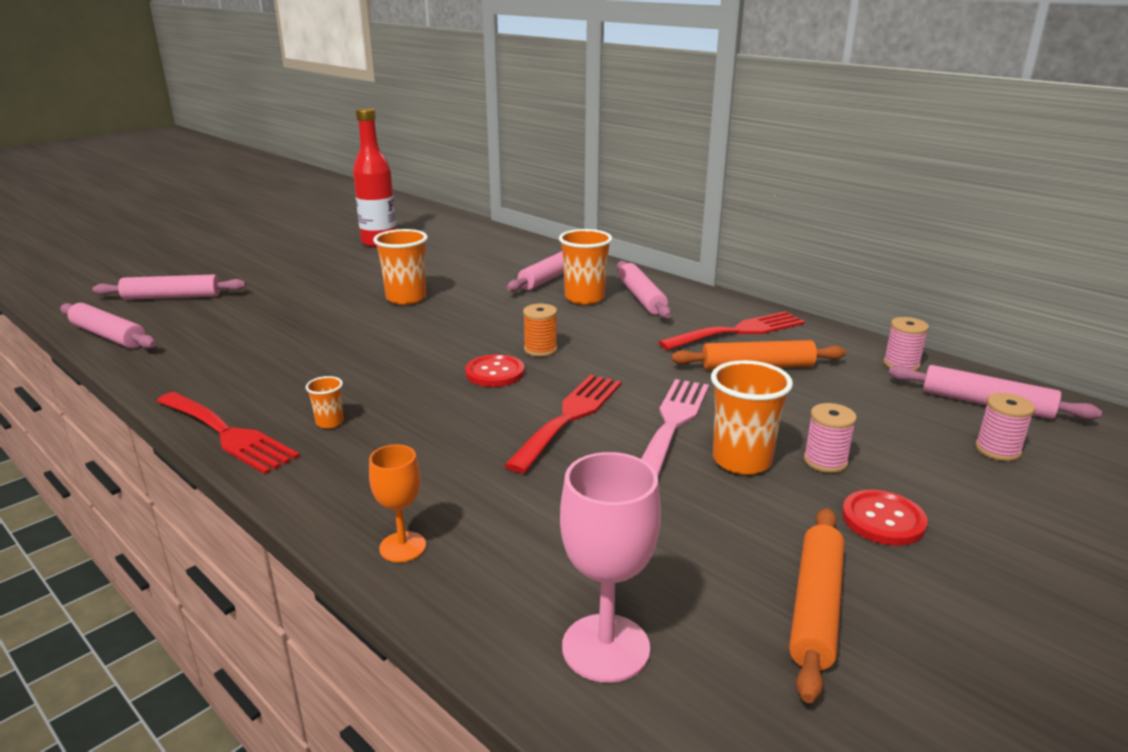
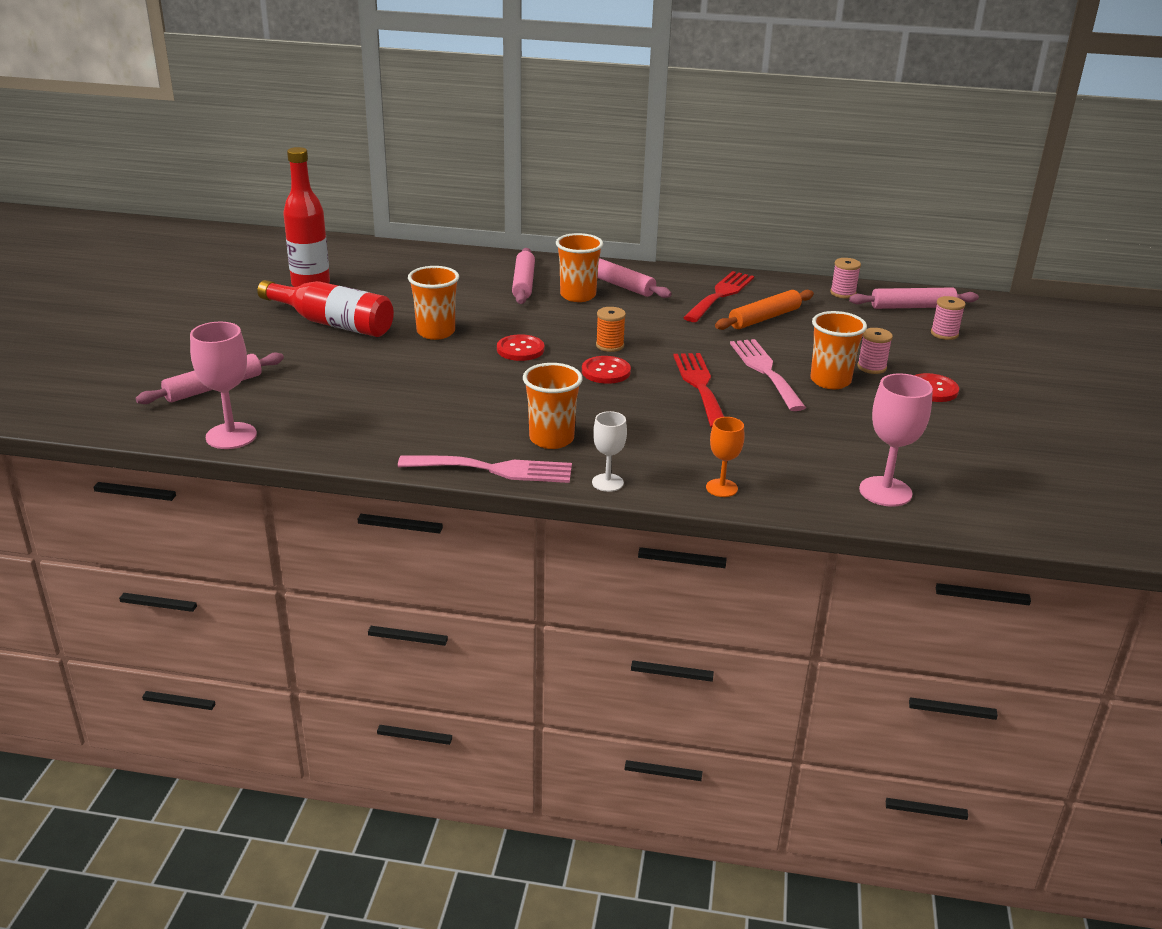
camera: 35 degrees left, 5 degrees up
(108, 336) = (231, 436): pink rolling pin -> pink goblet
(228, 434) = (494, 469): red fork -> pink fork
(299, 489) = (607, 482): none -> white goblet
(329, 422) = (551, 439): orange cup -> orange cup, size x1.99
(341, 272) = (333, 323): none -> red bottle
(450, 331) = (520, 349): none -> red button
(816, 607) = (949, 441): orange rolling pin -> none

